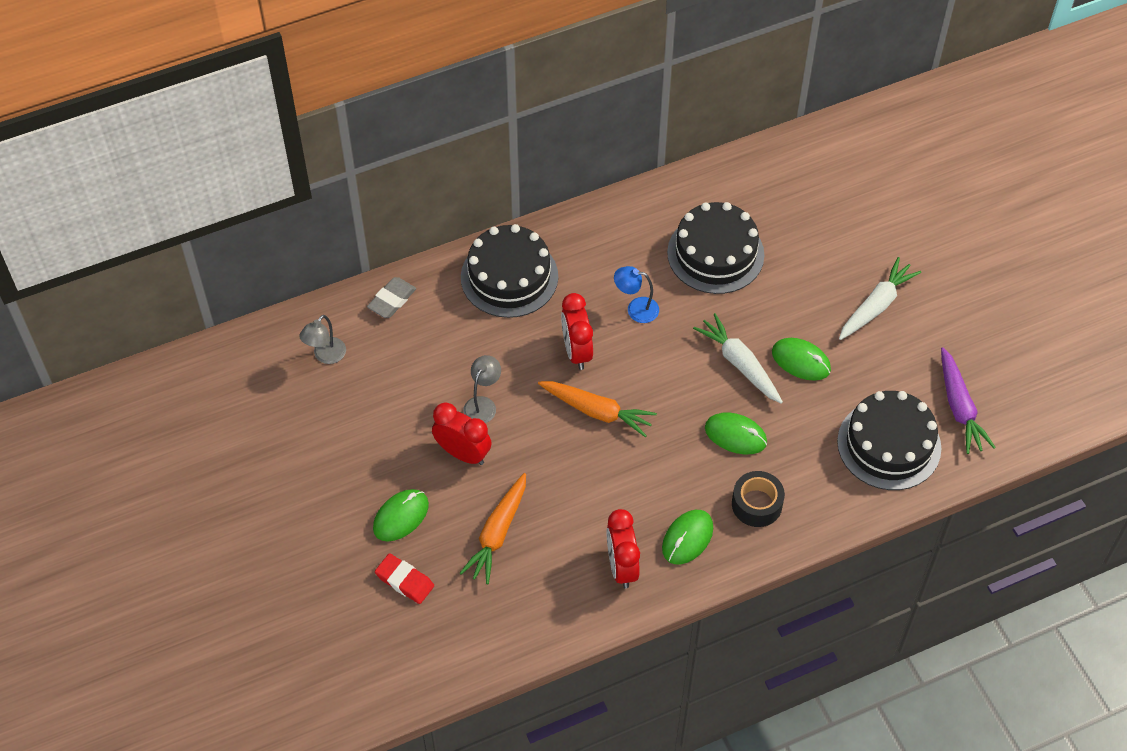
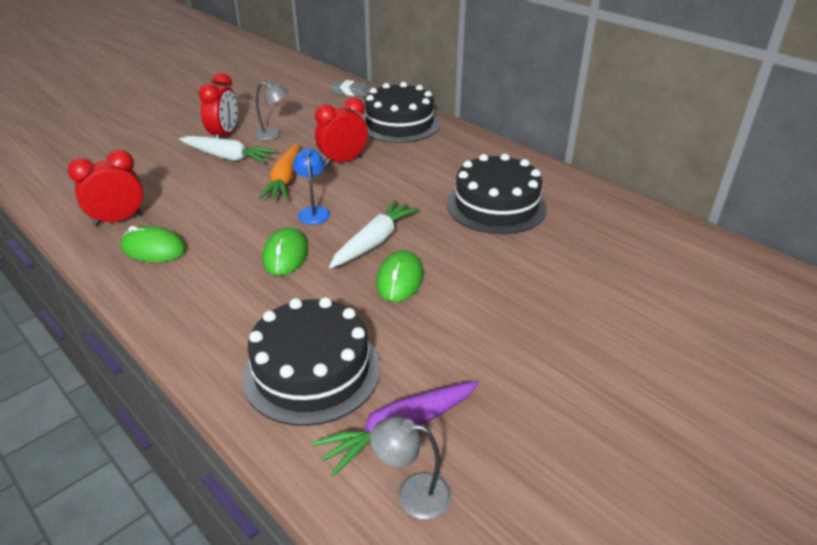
camera: 70 degrees right, 20 degrees down
(326, 356) = (292, 81): grey lamp -> grey lamp (412, 493)
(401, 516) = (162, 125): green mouse -> none
(404, 581) = (104, 135): red eraser -> none
(497, 533) = (150, 160): orange carrot -> none
(636, 309) = (404, 178): blue lamp -> blue lamp (313, 211)
(757, 504) = (201, 284): black tape -> none
(876, 305) = (512, 321): white carrot -> white carrot (228, 157)

